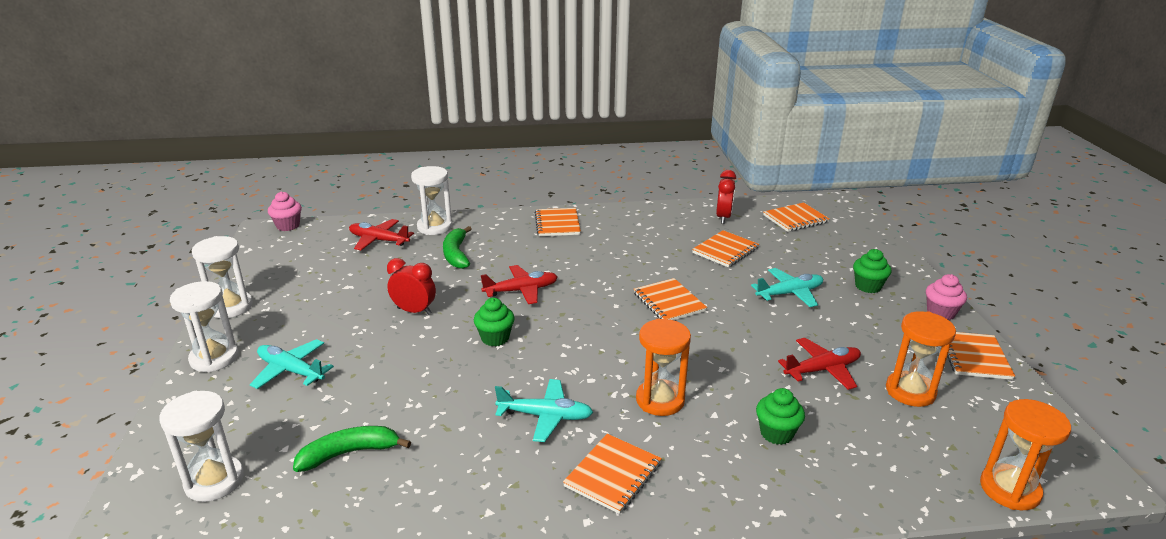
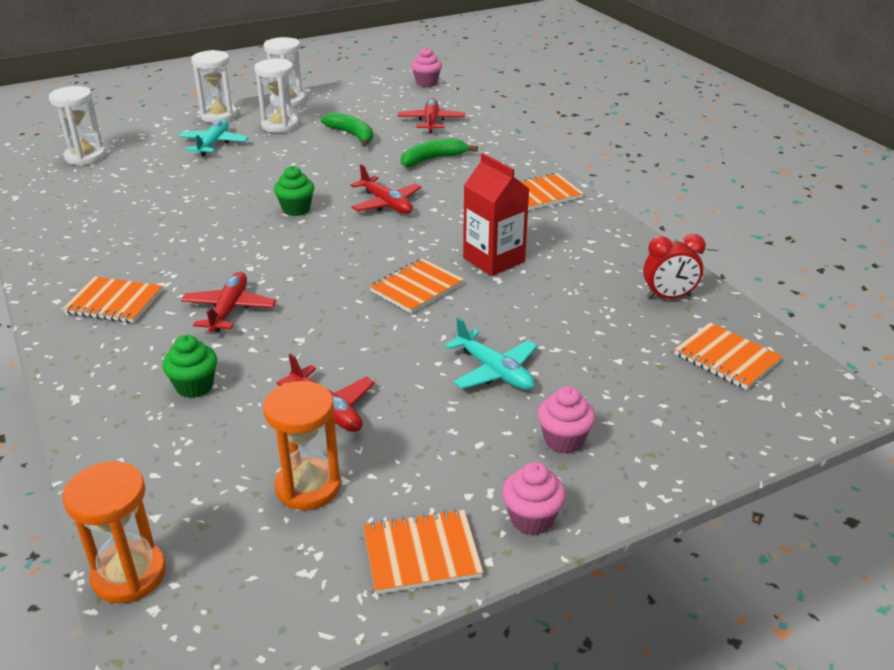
camera: 70 degrees right, 5 degrees up
(349, 453) = (121, 190): green banana -> green banana (352, 135)
(414, 311) = (321, 165): red clock -> none
(434, 227) = (478, 137): white hourglass -> white hourglass (280, 126)
(546, 416) = (187, 256): turquoise plane -> none
(644, 263) = (494, 260): none -> red carton
(660, 400) = (229, 309): orange hourglass -> red plane
(725, 250) = (572, 310): orange notebook -> none
(868, 286) = (563, 440): green cupcake -> pink cupcake

